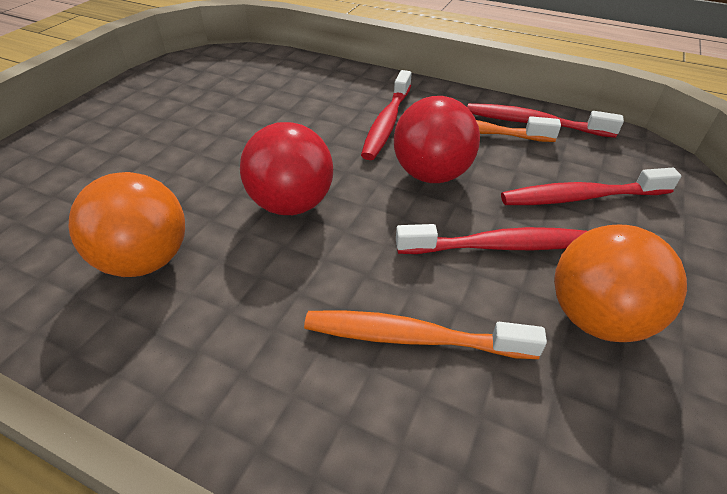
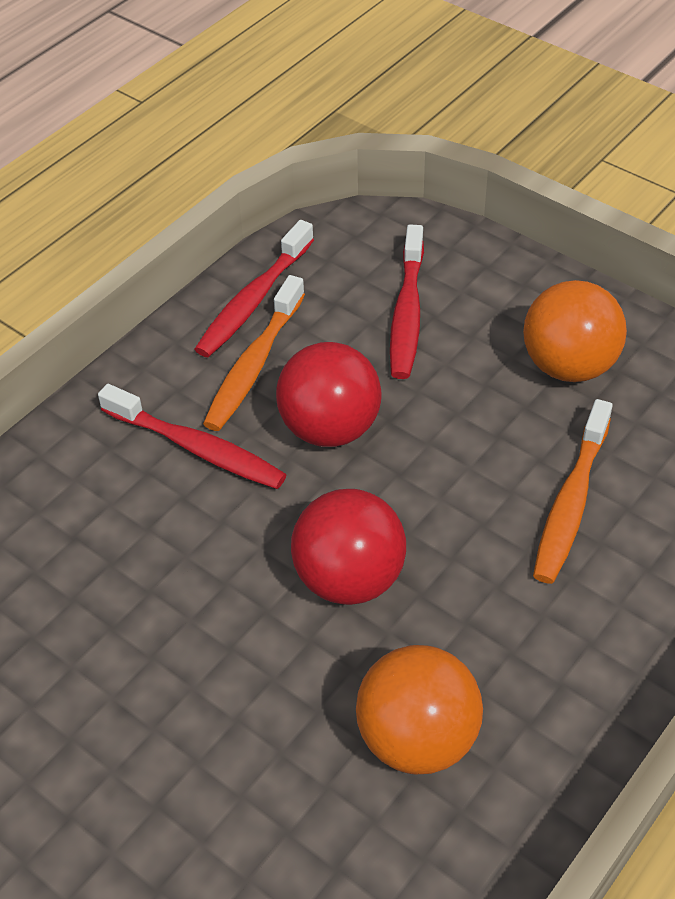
camera: 75 degrees left, 5 degrees up
(498, 246) = (466, 404): red toothbrush -> none

